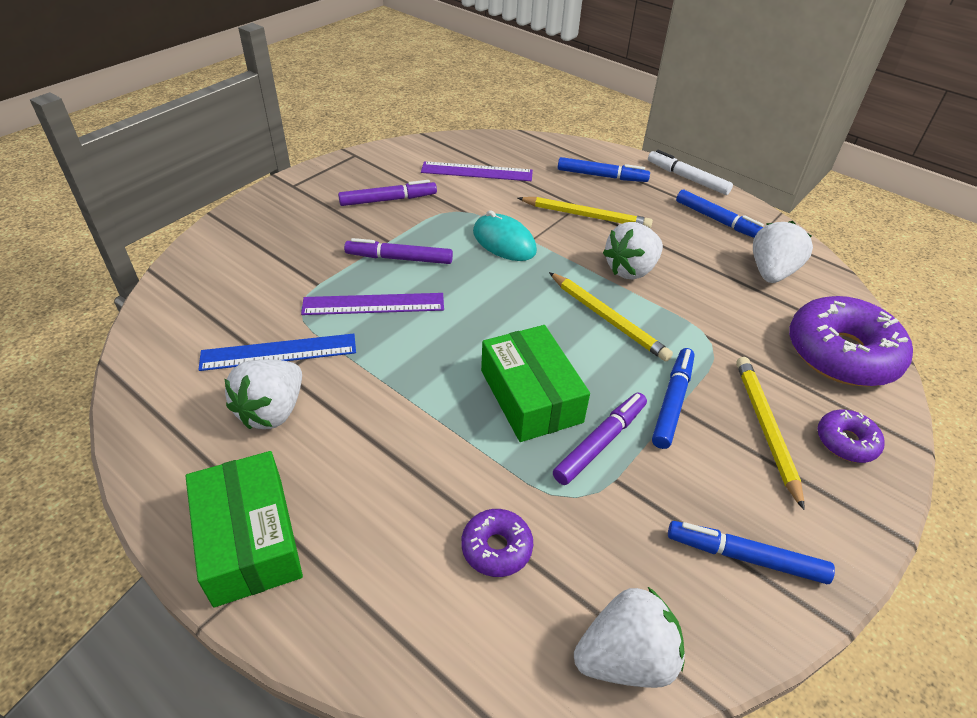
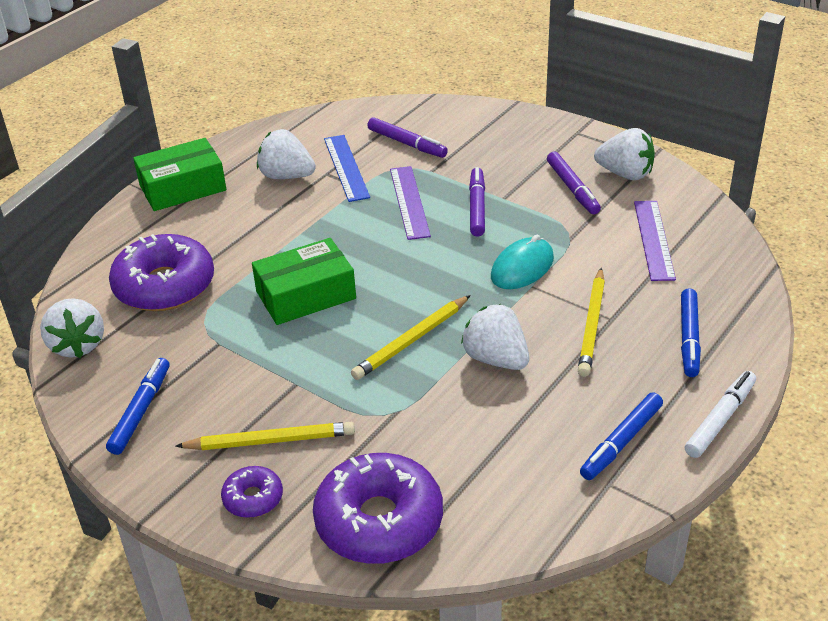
camera: 90 degrees right, 5 degrees down
(496, 548) = (164, 286): purple donut -> purple donut, size x2.06
(600, 443) = (255, 335): purple marker -> purple marker (407, 143)
(672, 402) = (301, 380): blue marker -> none
(771, 272) = (520, 480): white strawberry -> white strawberry (625, 174)

